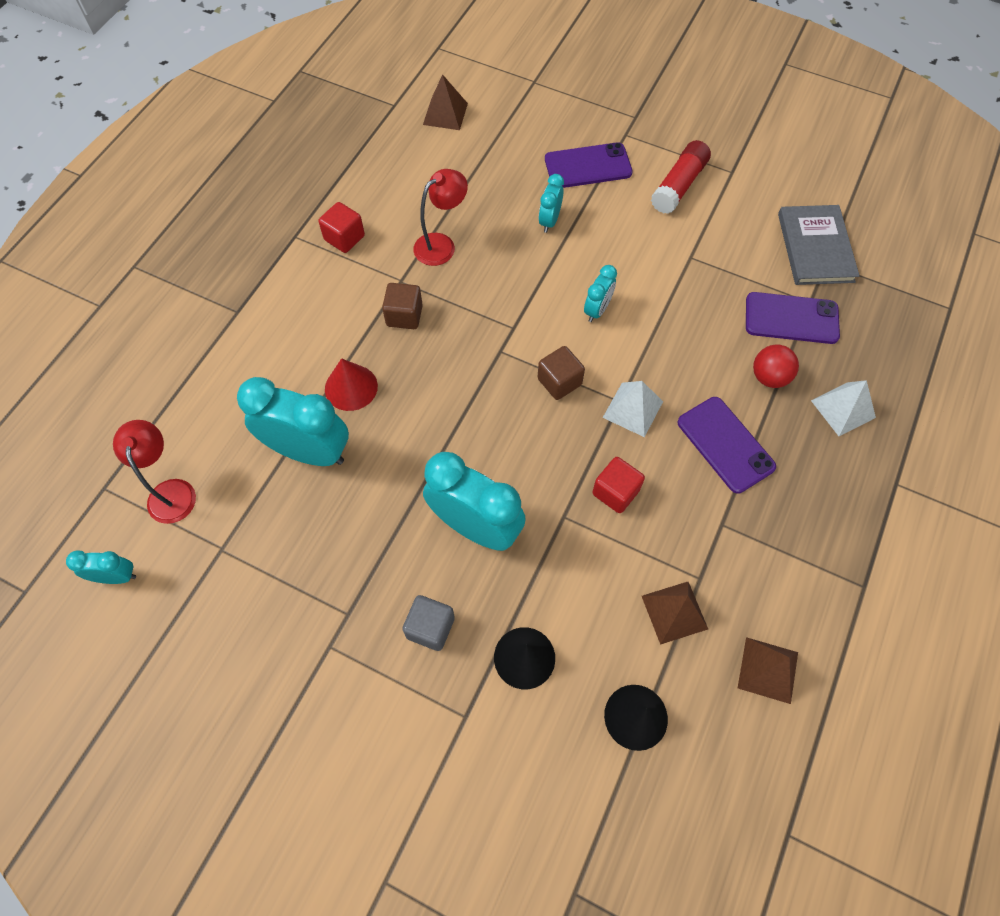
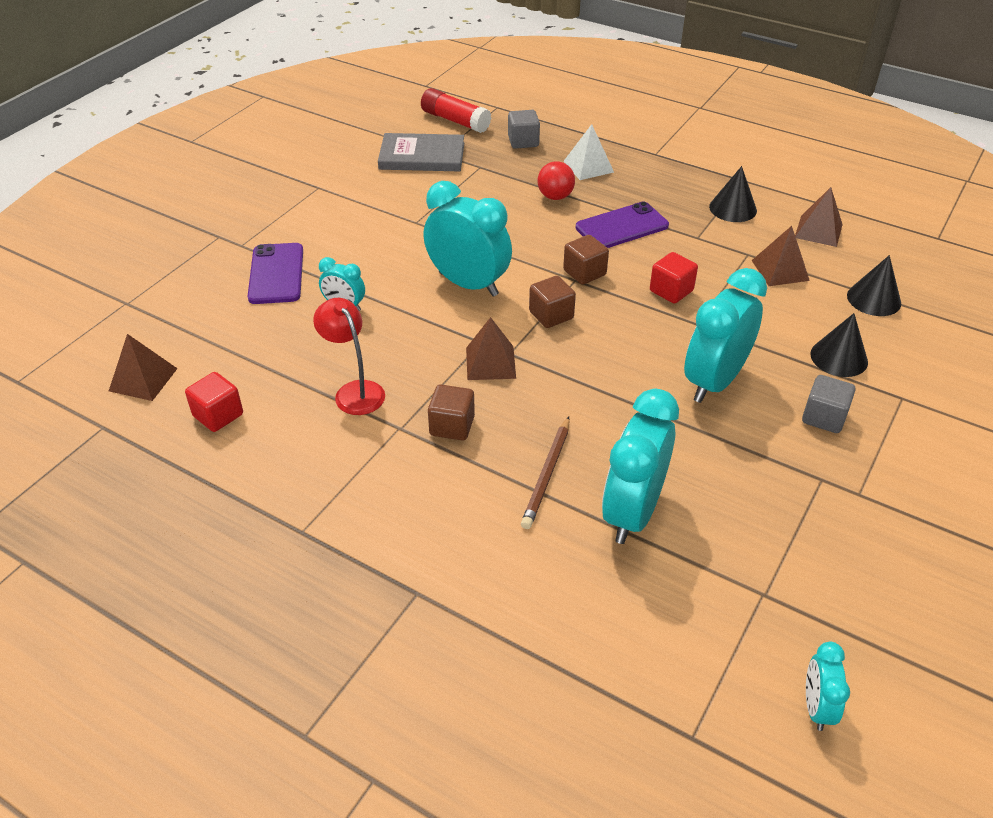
camera: 85 degrees left, 20 degrees down
(171, 491) = (692, 653): red lamp -> none
(344, 238) = (319, 479): red cube -> red cube (218, 415)
(351, 387) = (547, 474): red cone -> brown pencil
(485, 337) = (490, 363): none -> brown pyramid
(597, 310) = (468, 284): turquoise clock -> turquoise clock, size x2.00
(633, 409) = (584, 273): white pyramid -> brown cube
(678, 186) = (325, 219): red glue stick -> red glue stick (455, 121)
(791, 318) = (496, 178): purple phone -> none
(793, 569) = (733, 208): none -> black cone
(877, 339) = (523, 141): none -> grey cube

